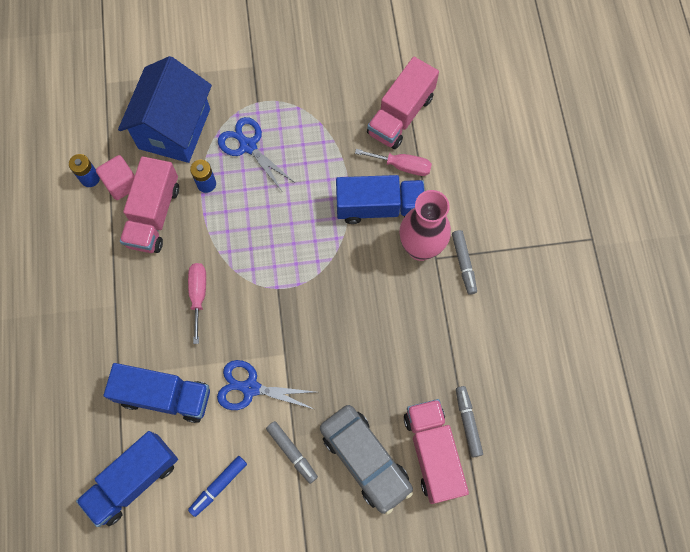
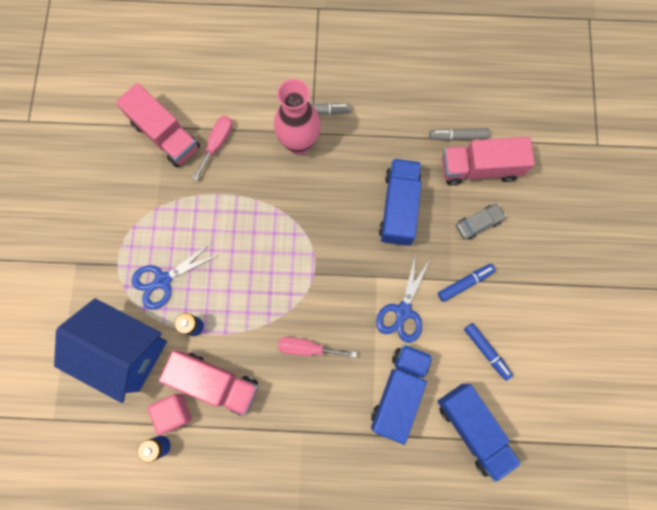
camera: 80 degrees left, 5 degrees up
(292, 452) = (465, 283): grey marker -> blue marker
(365, 459) = (478, 223): grey car -> grey car, size x0.53
(379, 207) = (253, 171): blue truck -> blue truck (398, 208)

